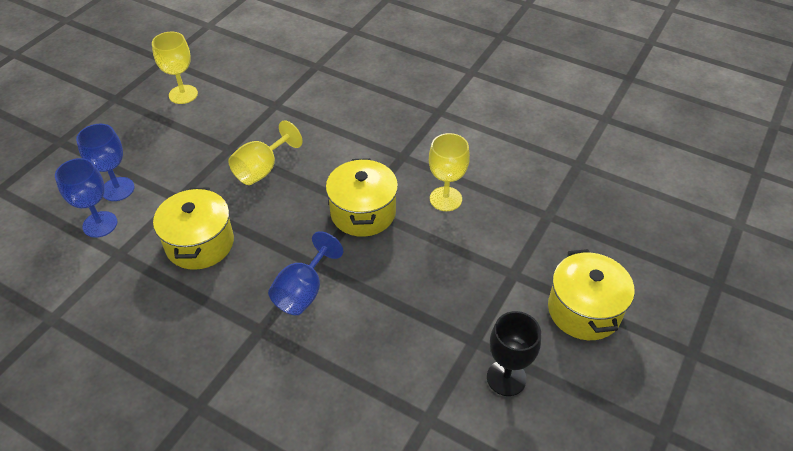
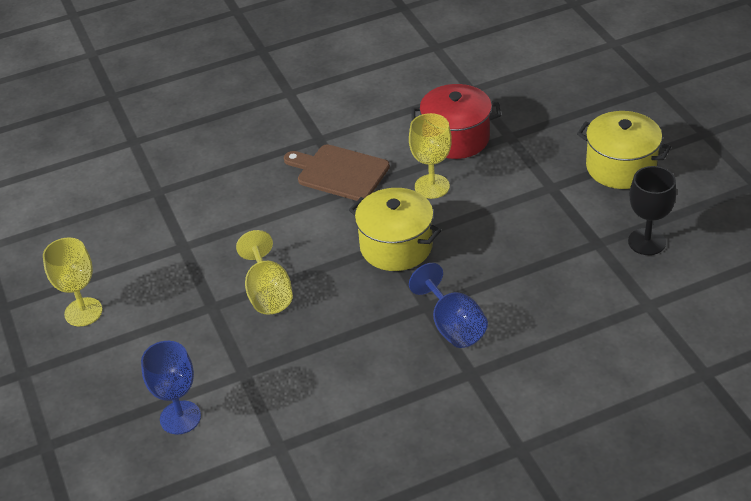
camera: 50 degrees left, 5 degrees down
(100, 224) = (220, 449): blue goblet -> none
(200, 243) = (324, 378): yellow pot -> none
(414, 140) = (339, 172): none -> brown cutting board
(513, 184) = (456, 138): none -> red pot

